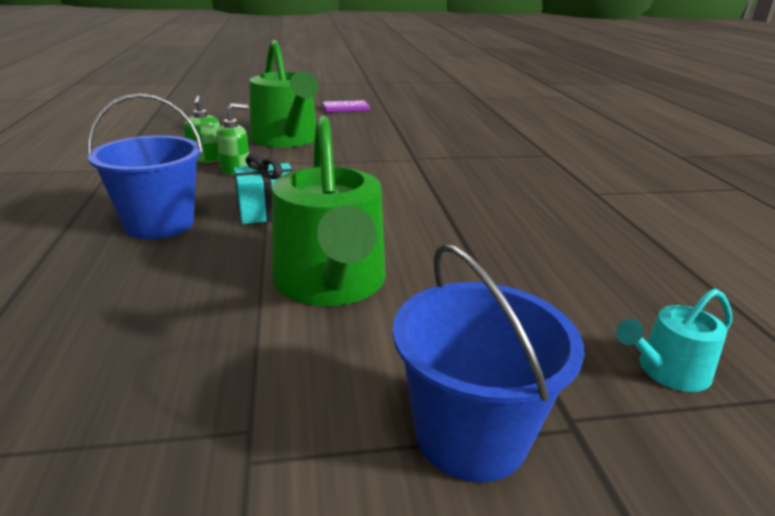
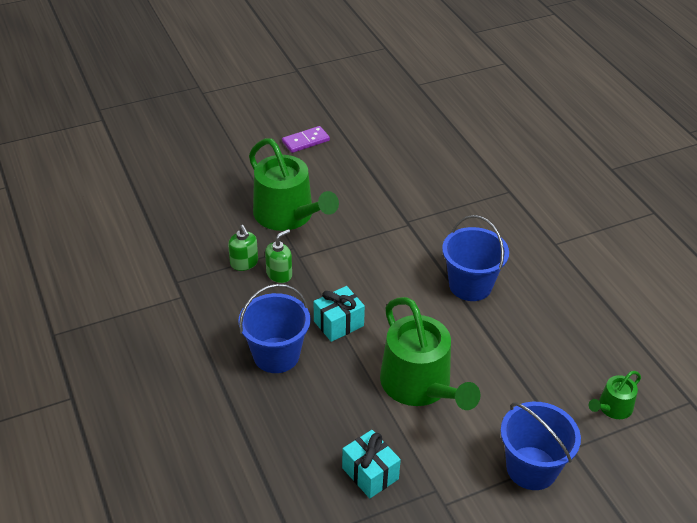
camera: 15 degrees left, 15 degrees up
(152, 376) = (370, 473): none -> turquoise gift
(465, 207) = (470, 285): none -> blue bucket
(667, 371) = (612, 408): turquoise watering can -> green watering can

